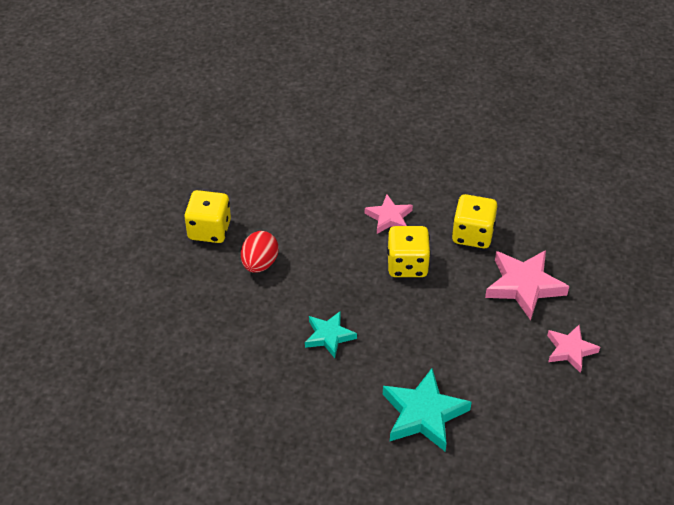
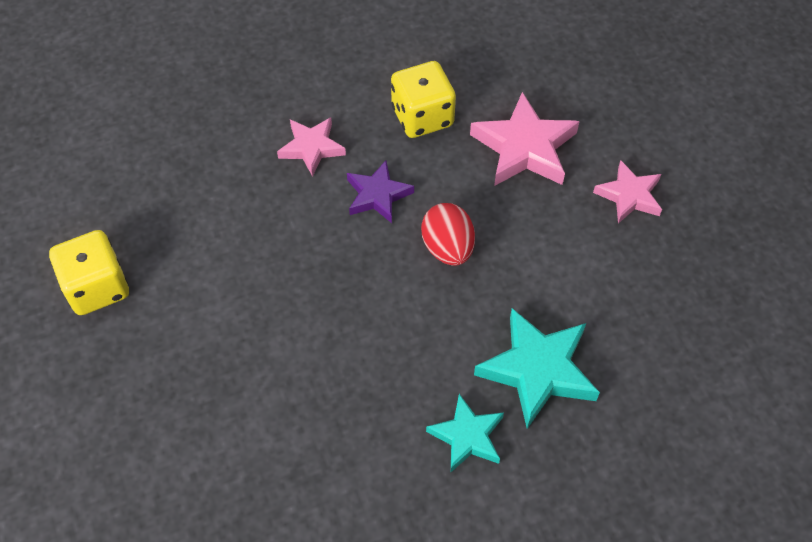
camera: 35 degrees left, 10 degrees up
(260, 263) = (198, 295): red egg -> red egg (448, 248)
(329, 336) = (356, 339): turquoise star -> turquoise star (467, 436)
(407, 265) = (377, 195): yellow dice -> purple star

